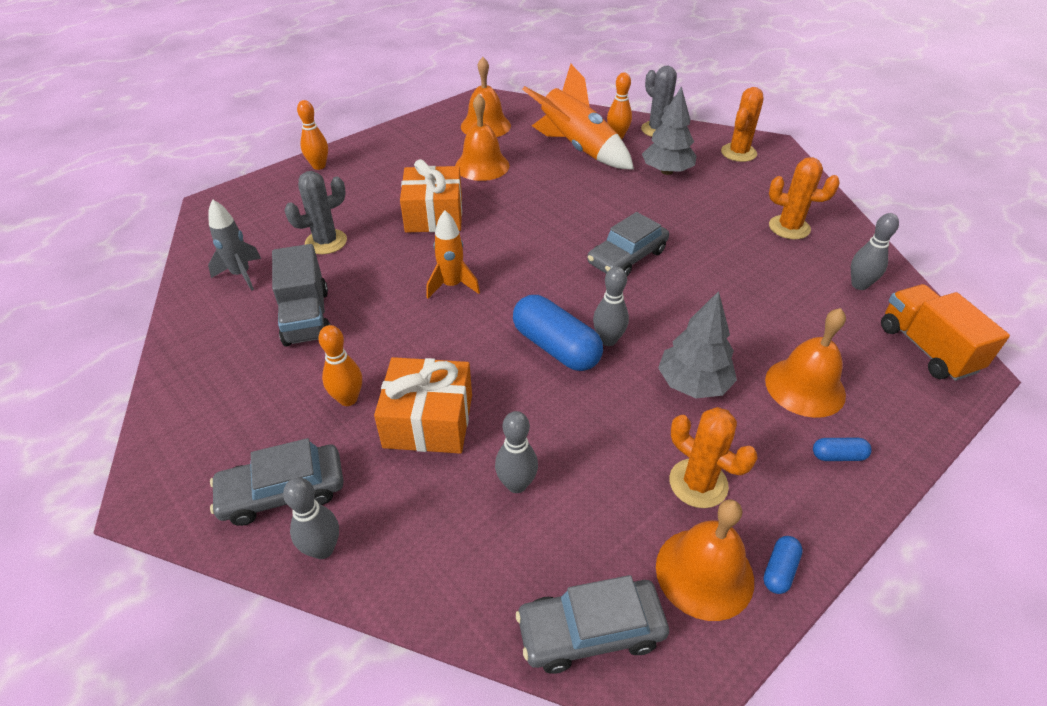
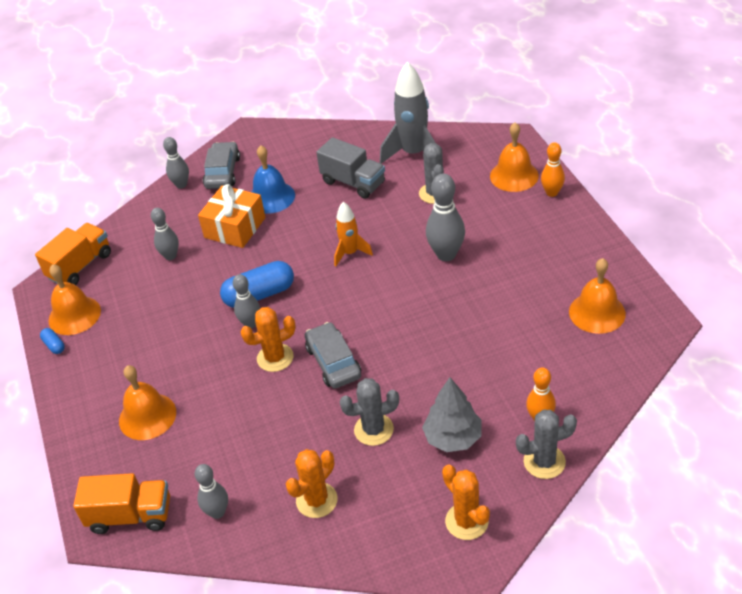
camera: 115 degrees right, 0 degrees up
(241, 275) = (414, 154): grey rocket -> grey rocket, size x1.73
(307, 317) = (353, 182): grey truck -> grey truck turned 150 degrees counterclockwise
(348, 399) = (271, 197): orange bowling pin -> blue bell
(434, 215) = (446, 254): orange gift -> grey bowling pin
(482, 166) = (515, 296): orange bell -> orange bell (514, 176)
(577, 148) = (525, 376): orange rocket -> none
(590, 631) = (80, 266): grey car -> orange truck
(690, 213) = (373, 430): none -> grey cactus
(693, 384) = (187, 356): grey tree -> none
(698, 483) = (120, 331): orange cactus -> orange cactus (275, 358)
(838, 456) = (91, 406): blue capsule -> none

